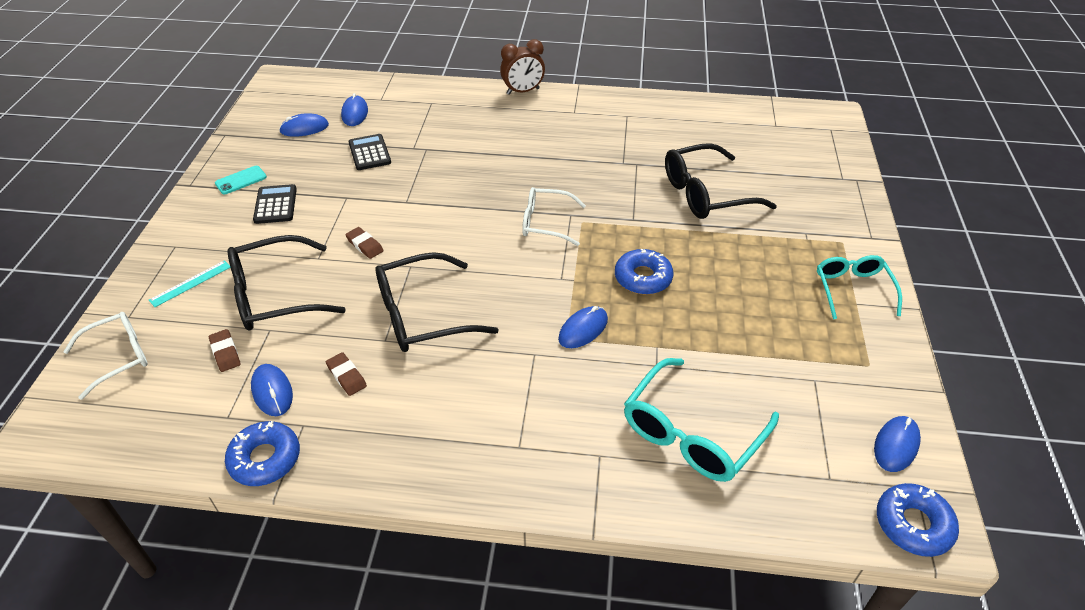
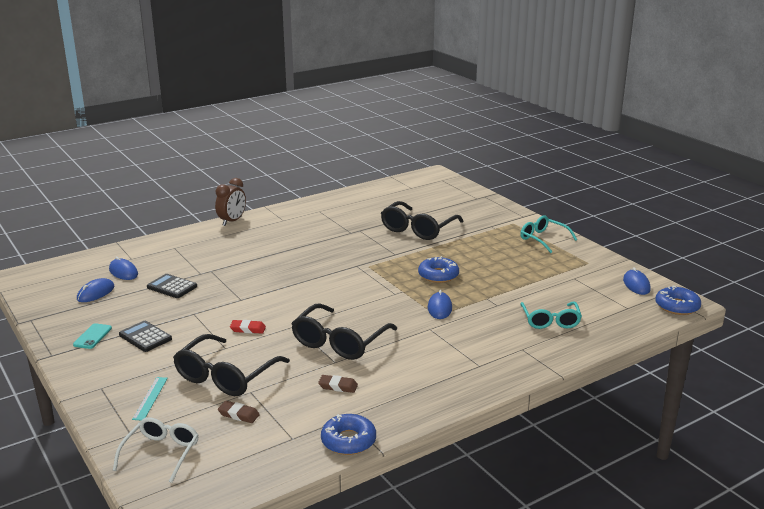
camera: 40 degrees left, 20 degrees down
(272, 391) = (302, 414): blue mouse -> none
(365, 245) = (248, 329): brown eraser -> red eraser
(546, 223) = (347, 274): white glasses -> none
(692, 433) = (550, 321): turquoise glasses -> turquoise glasses, size x0.66

